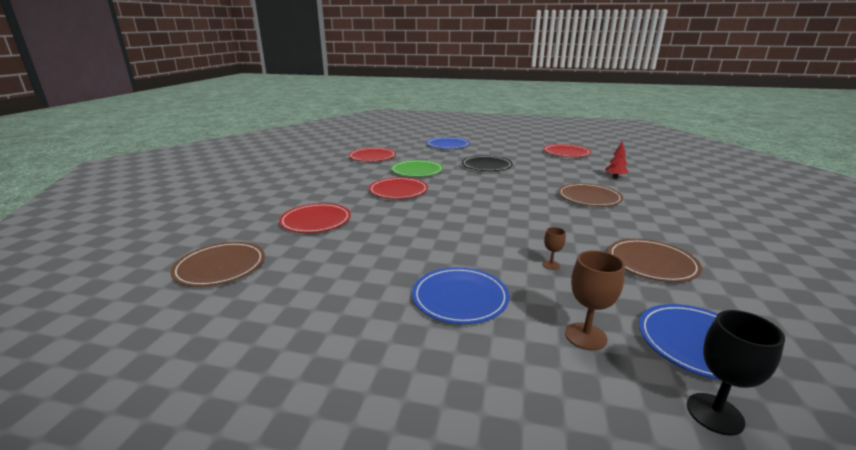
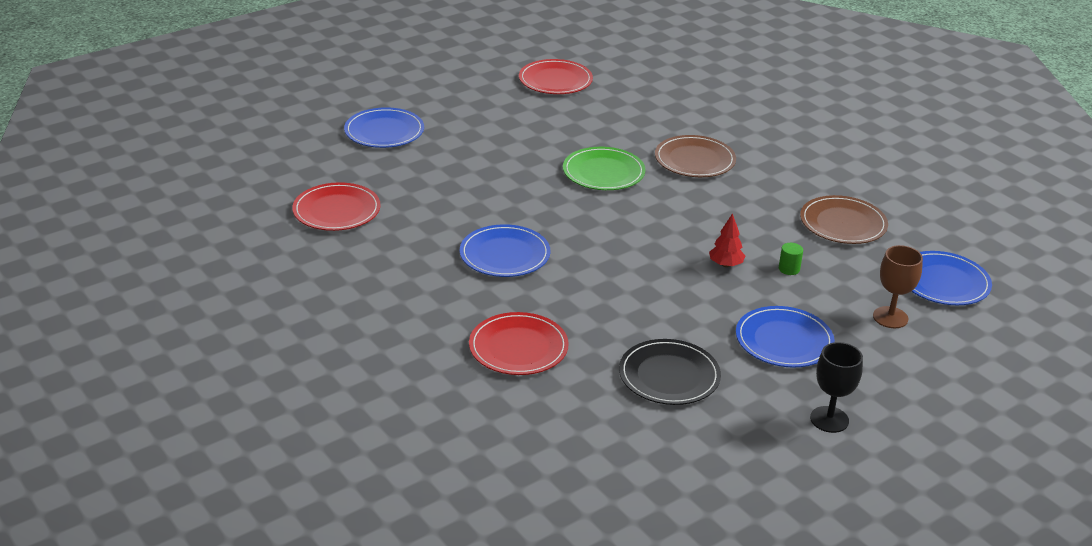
camera: 50 degrees left, 10 degrees up
(220, 267) = (562, 447): brown plate -> none
(398, 191) = (505, 254): red plate -> blue plate
(417, 171) = (454, 208): green plate -> green plate (603, 172)
(486, 166) = (513, 154): black plate -> black plate (669, 376)
(551, 265) = (789, 269): brown goblet -> green cylinder
(615, 177) = (669, 109): red tree -> red tree (725, 264)
(714, 413) = (994, 323): black goblet -> black goblet (829, 419)

